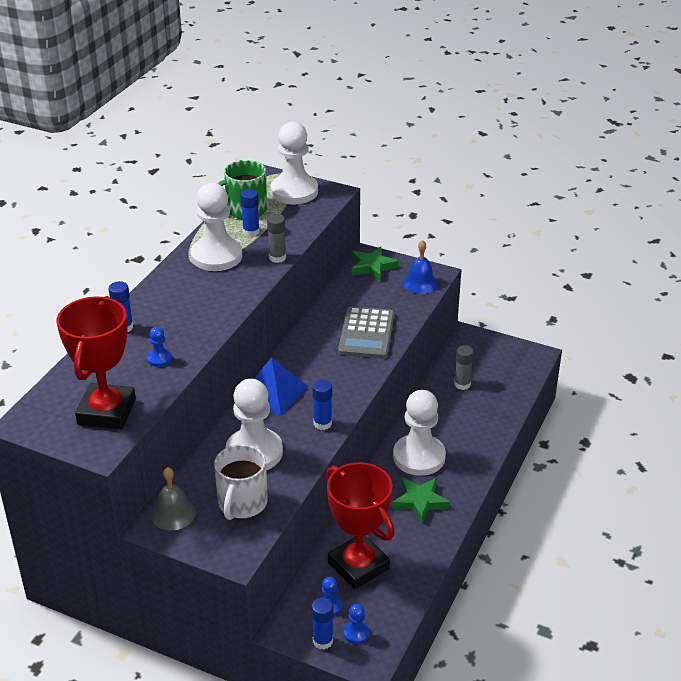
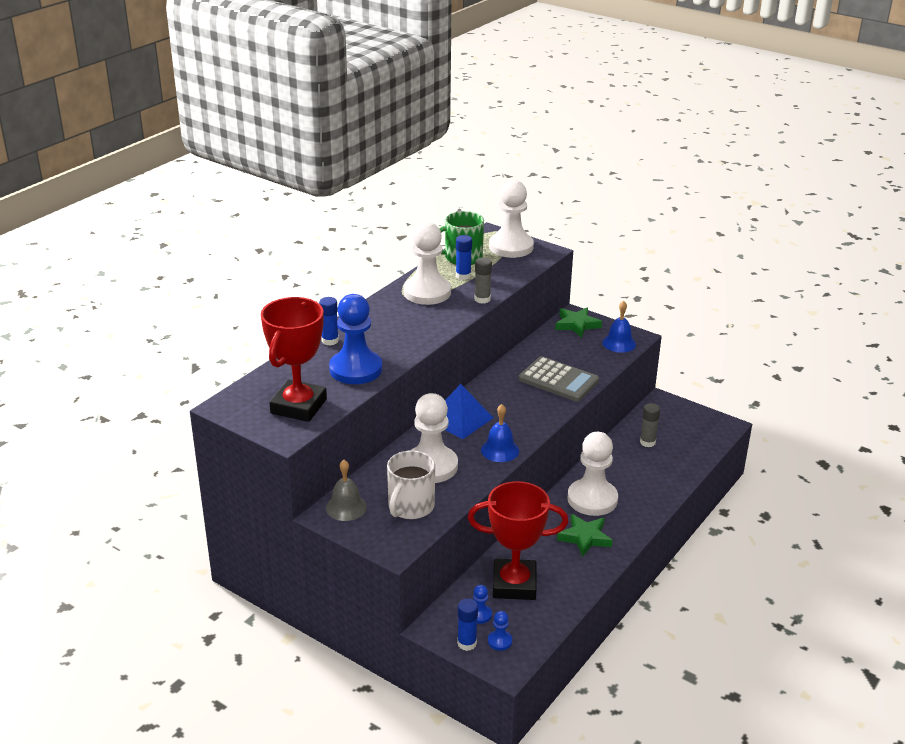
camera: 10 degrees right, 5 degrees down
(159, 359) = (356, 369): blue pawn -> blue pawn, size x2.36
(322, 423) = (500, 450): blue glue stick -> blue bell
(358, 566) = (514, 584): red trophy -> red trophy turned 60 degrees counterclockwise
(366, 334) = (558, 380): grey calculator -> grey calculator turned 75 degrees counterclockwise

